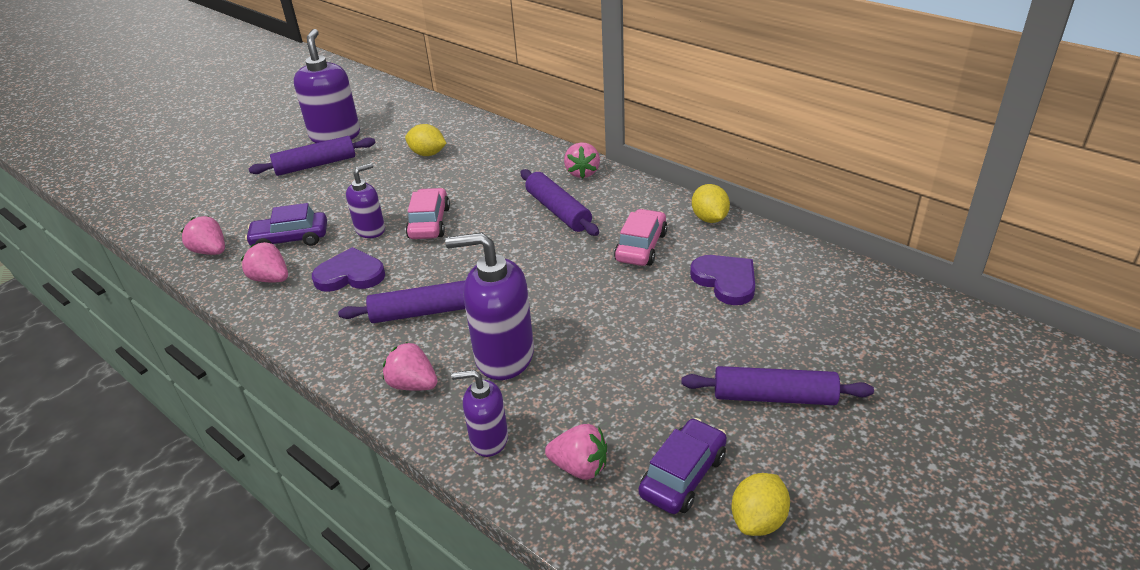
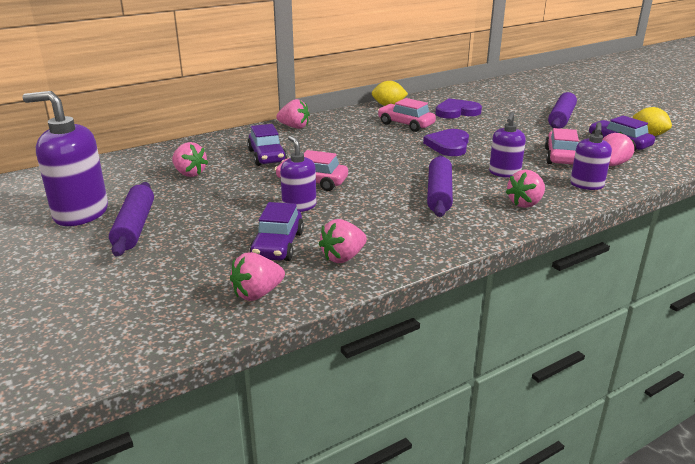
camera: 75 degrees left, 10 degrees down
(350, 275) = (366, 219): purple heart -> purple heart (448, 145)
(428, 154) = (189, 173): yellow lemon -> pink strawberry
(486, 180) = (267, 156): none -> purple car
(504, 356) = (504, 173): purple soap dispenser -> purple soap dispenser, size x0.58
(558, 211) = (339, 139): purple rolling pin -> none
(588, 407) = (560, 157): none -> pink car

